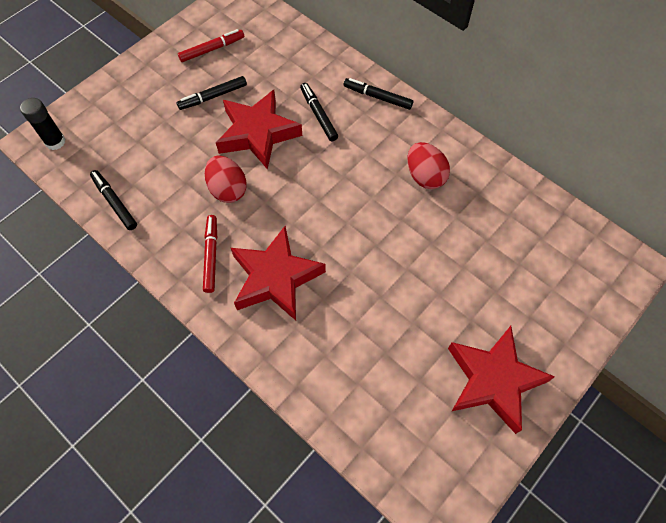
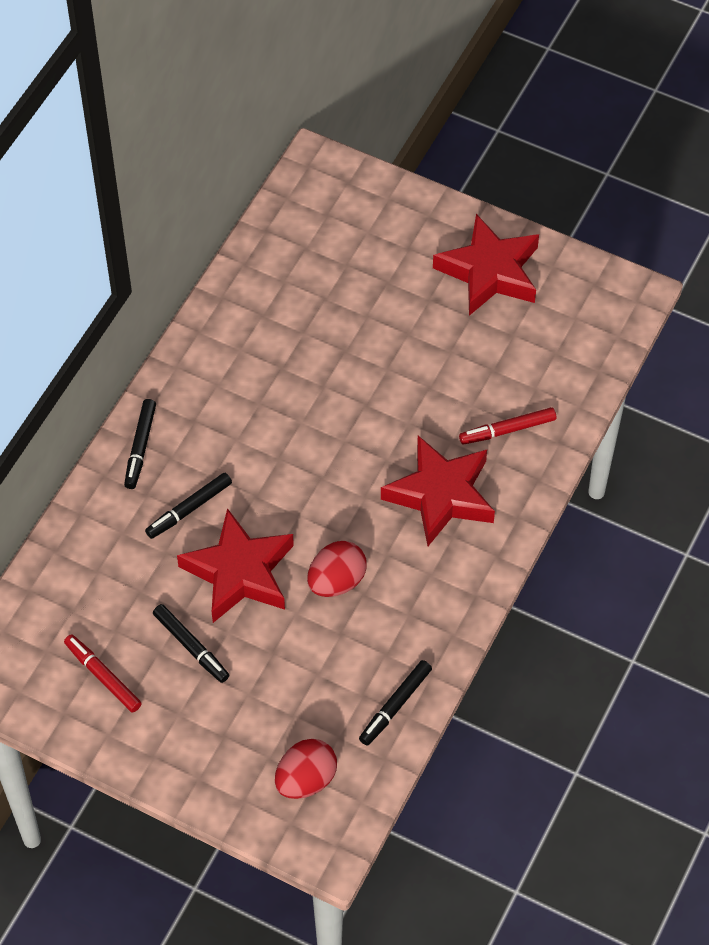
camera: 105 degrees left, 5 degrees down
(55, 142) = (323, 821): black glue stick -> none
(211, 255) = (434, 570): red marker -> red marker (507, 430)
(425, 176) = (254, 372): red egg -> red egg (306, 780)

